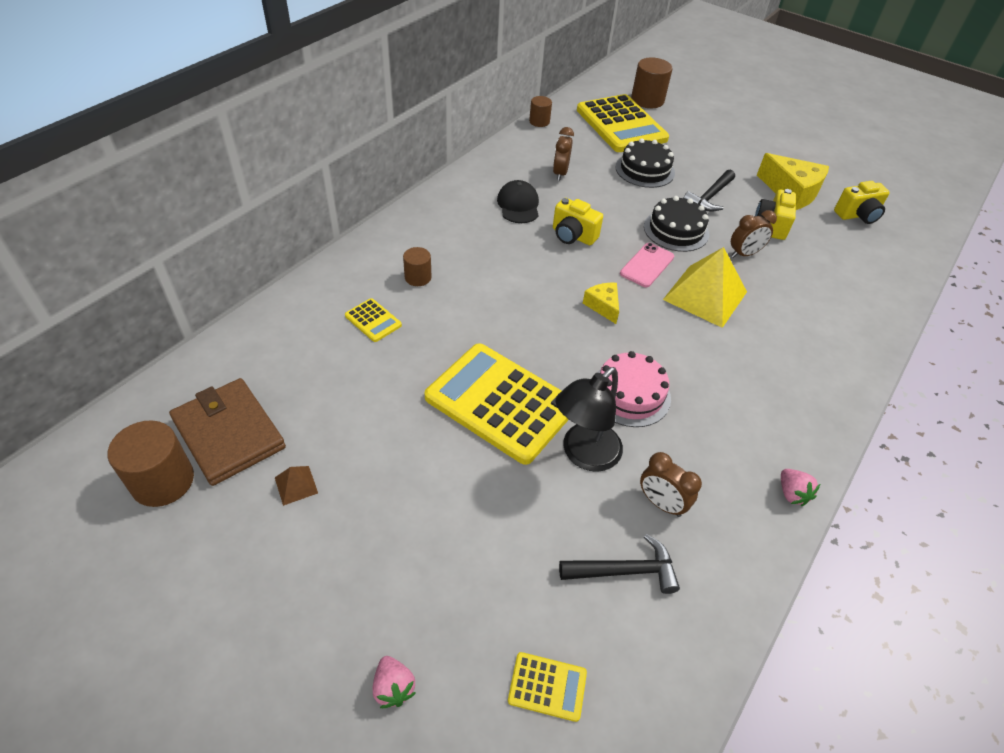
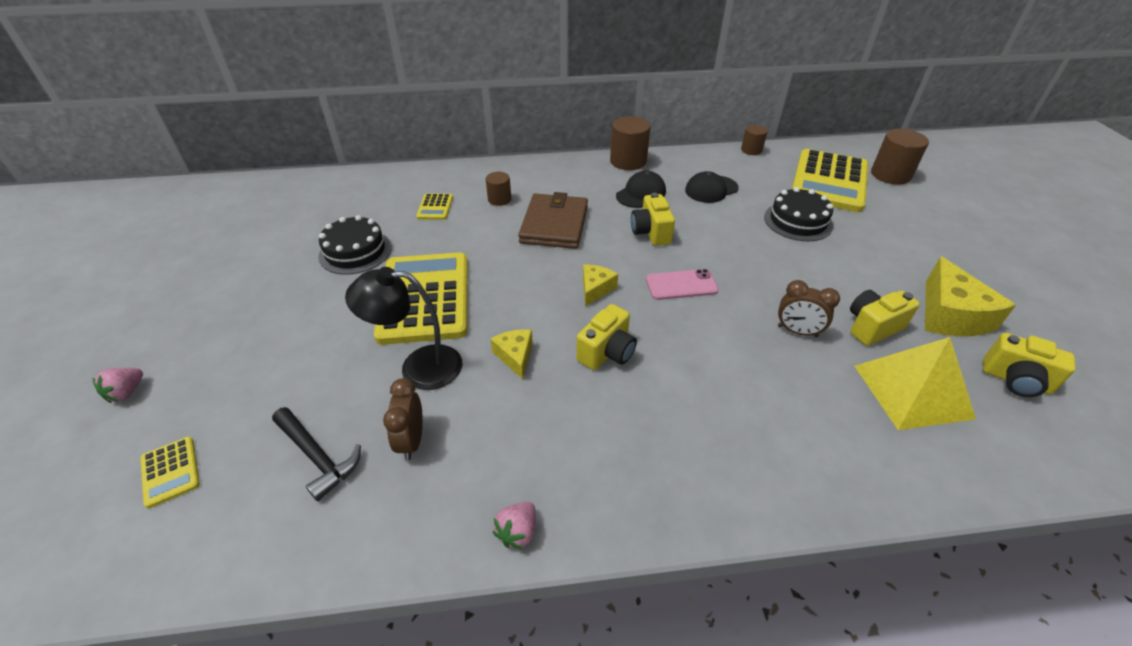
camera: 50 degrees right, 5 degrees down
(163, 481) = (225, 219): brown cylinder -> brown cylinder (628, 161)
(229, 433) = (281, 217): brown wallet -> brown wallet (554, 224)
(296, 485) = (263, 261): brown pyramid -> none
(560, 173) = (711, 189): brown clock -> black cap
(629, 394) = (515, 356): pink cake -> yellow cheese
(675, 346) = (607, 352): none -> yellow camera
(676, 230) = (753, 276): black cake -> black cake (355, 251)
(705, 295) = (699, 336): yellow pyramid -> yellow pyramid (912, 391)
(709, 197) = (835, 271): black hammer -> none

